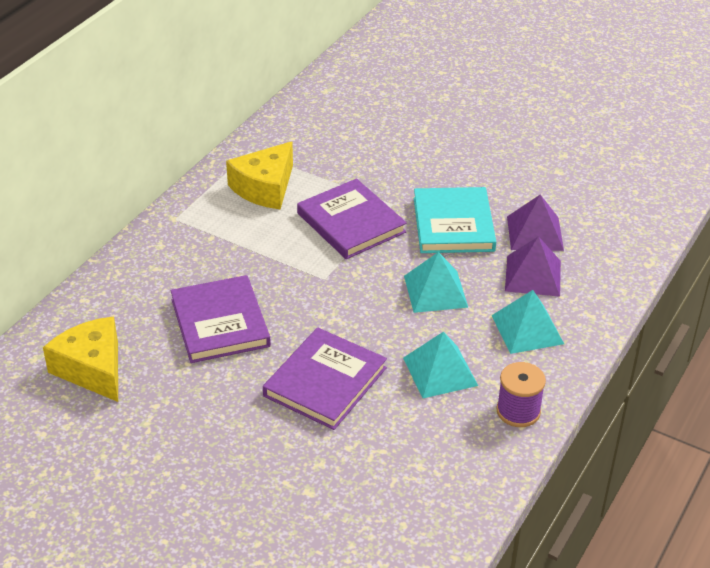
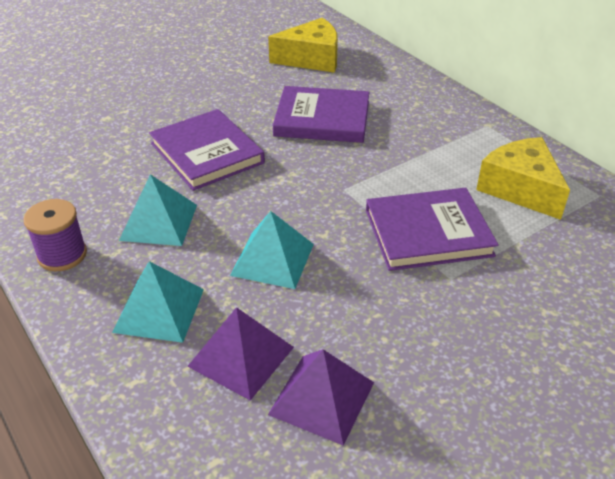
camera: 115 degrees right, 0 degrees up
(453, 224) = (383, 319): turquoise book -> none

